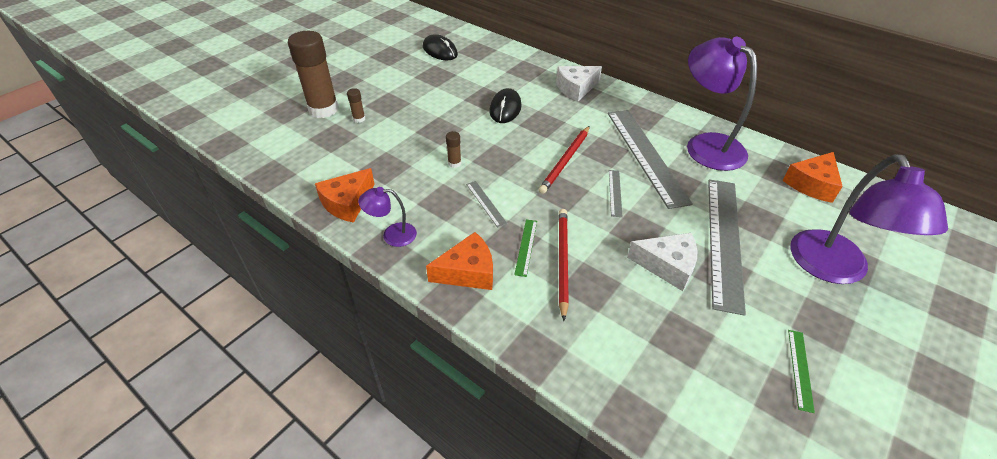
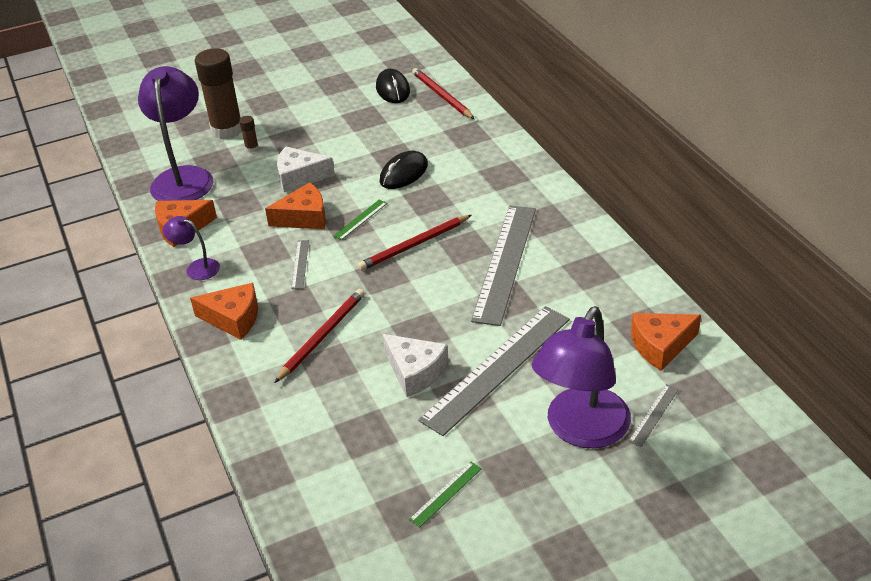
camera: 30 degrees right, 5 degrees down
(454, 163) = (304, 217): brown glue stick -> orange cheese
(482, 48) = (442, 96): none -> red pencil
(526, 247) = (301, 314): green ruler -> green ruler (360, 219)
(576, 88) = (502, 169): white cheese -> white cheese (300, 177)
(615, 192) = (433, 290): grey ruler -> grey ruler (654, 415)
(706, 145) = (585, 270): purple lamp -> purple lamp (183, 177)

